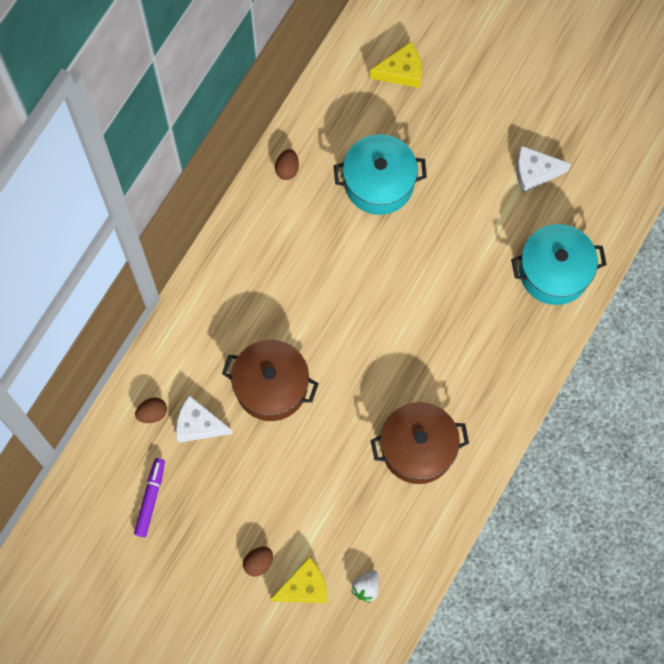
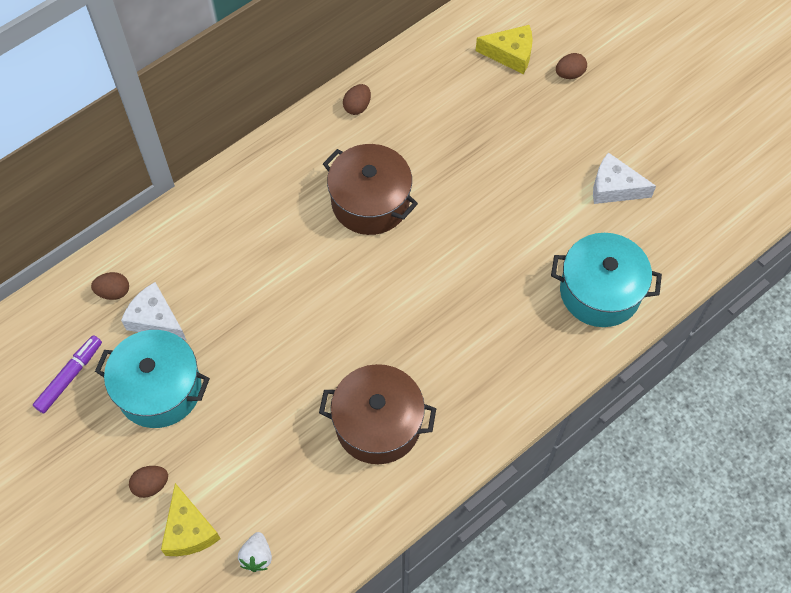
camera: 20 degrees right, 10 degrees down
(271, 386) = (248, 306): brown pot -> brown pot (370, 202)
(304, 587) = (189, 530): yellow cheese -> yellow cheese turned 75 degrees clockwise
(366, 588) = (257, 556): white strawberry -> white strawberry turned 45 degrees counterclockwise
(379, 183) = (445, 148): turquoise pot -> turquoise pot (159, 389)
(460, 74) = (569, 74): none -> brown egg

